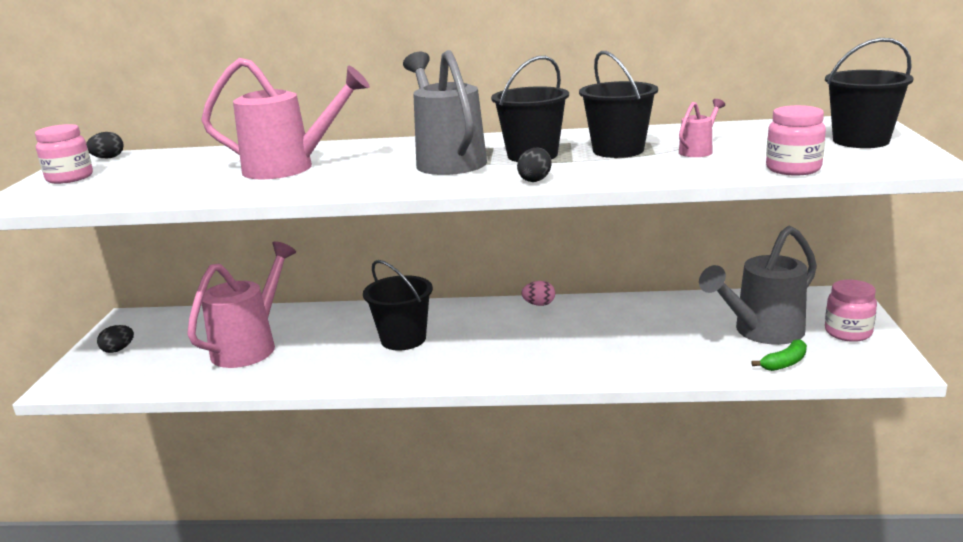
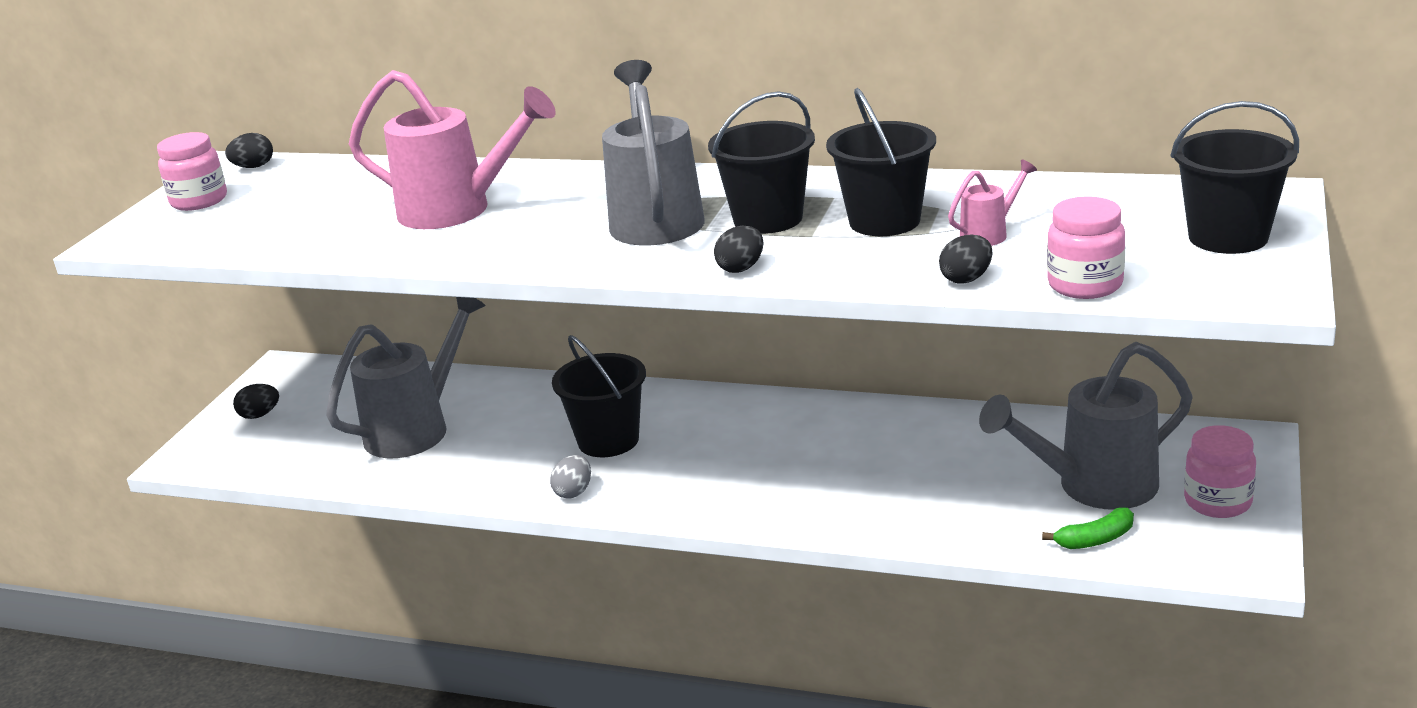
camera: 15 degrees right, 5 degrees up
(250, 346) = (416, 428): pink watering can -> grey watering can
(392, 374) = (574, 492): none -> grey egg
(539, 304) = (809, 405): pink egg -> none
(706, 172) = (966, 279): none -> black egg

